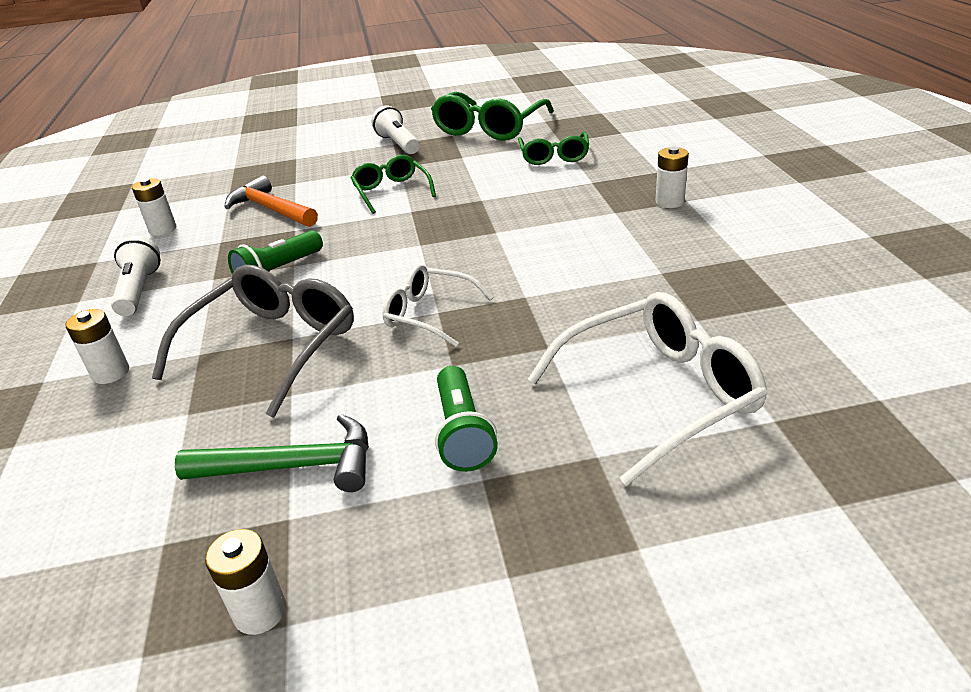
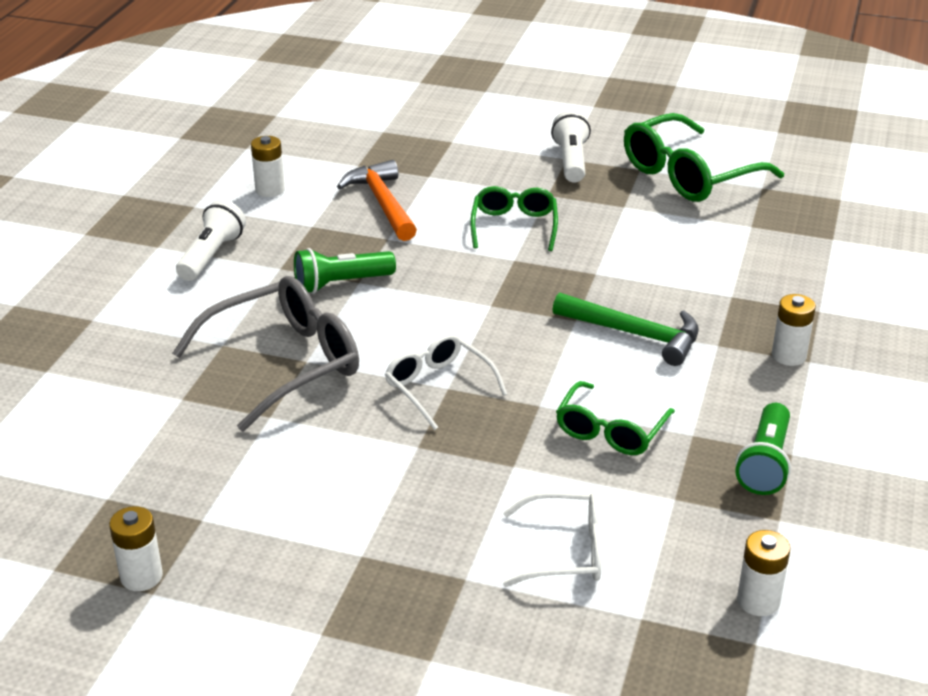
camera: 25 degrees right, 0 degrees up
(111, 373) = (145, 334): white battery -> white battery (758, 601)
(292, 466) = (230, 480): green hammer -> green hammer (634, 334)
(462, 433) = (377, 511): green flashlight -> green flashlight (765, 463)
(554, 156) = (723, 244): green glasses -> green glasses (611, 430)
(657, 395) = (564, 551): white glasses -> white glasses, size x0.60

